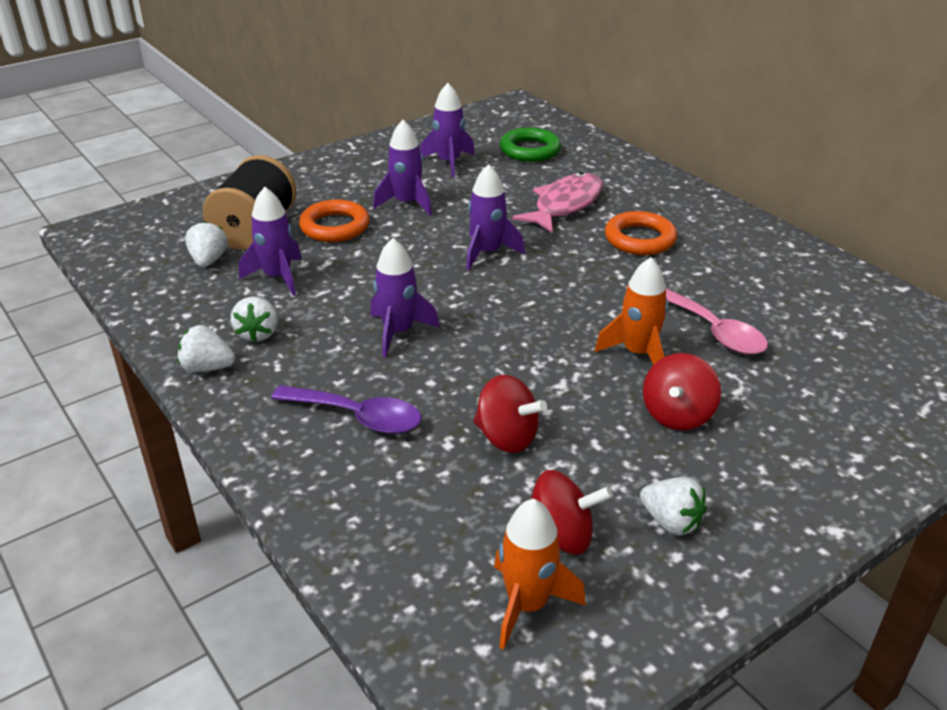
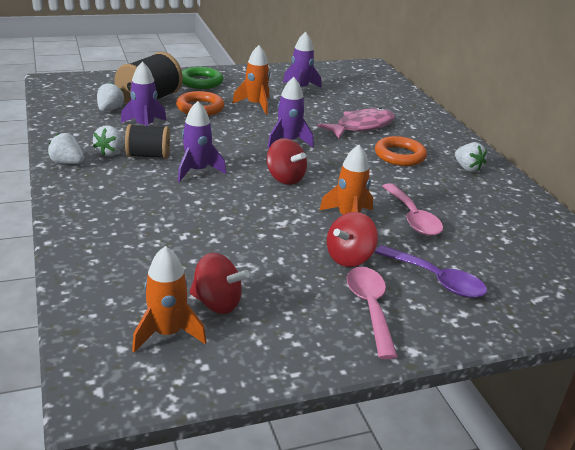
camera: 15 degrees right, 5 degrees down
(315, 325) = (148, 156): none -> black spool
(357, 417) = (137, 208): purple spoon -> purple spoon (436, 280)
(407, 203) = (255, 105): purple rocket -> orange rocket
(507, 437) = (224, 242): red spinning top -> red spinning top (285, 178)
(530, 150) = (360, 92): green ring -> green ring (201, 82)
(671, 522) = (298, 315): white strawberry -> white strawberry (467, 168)
(749, 484) = (370, 308): none -> pink spoon

